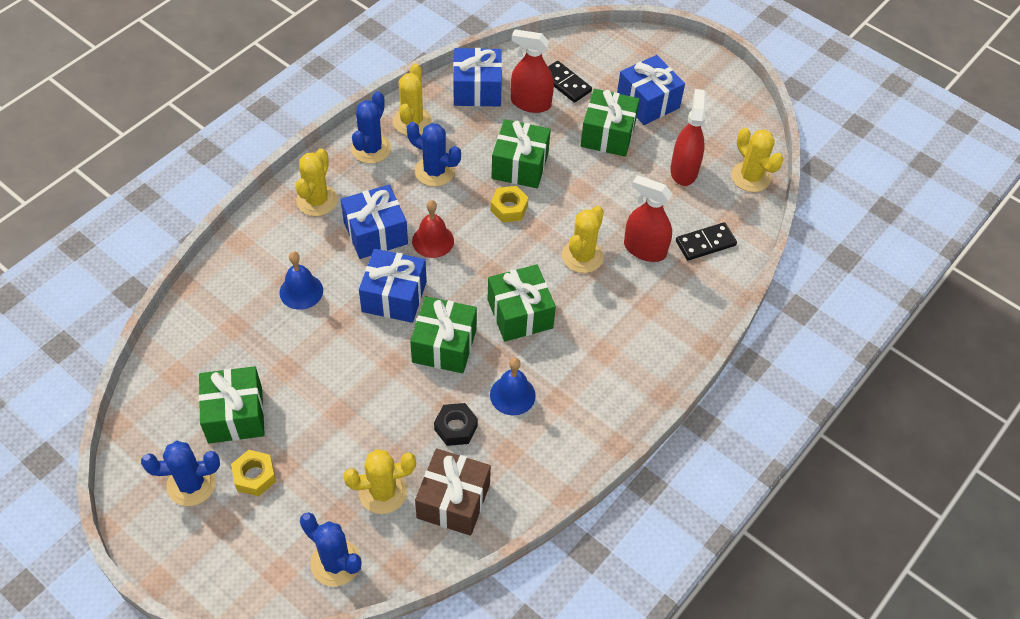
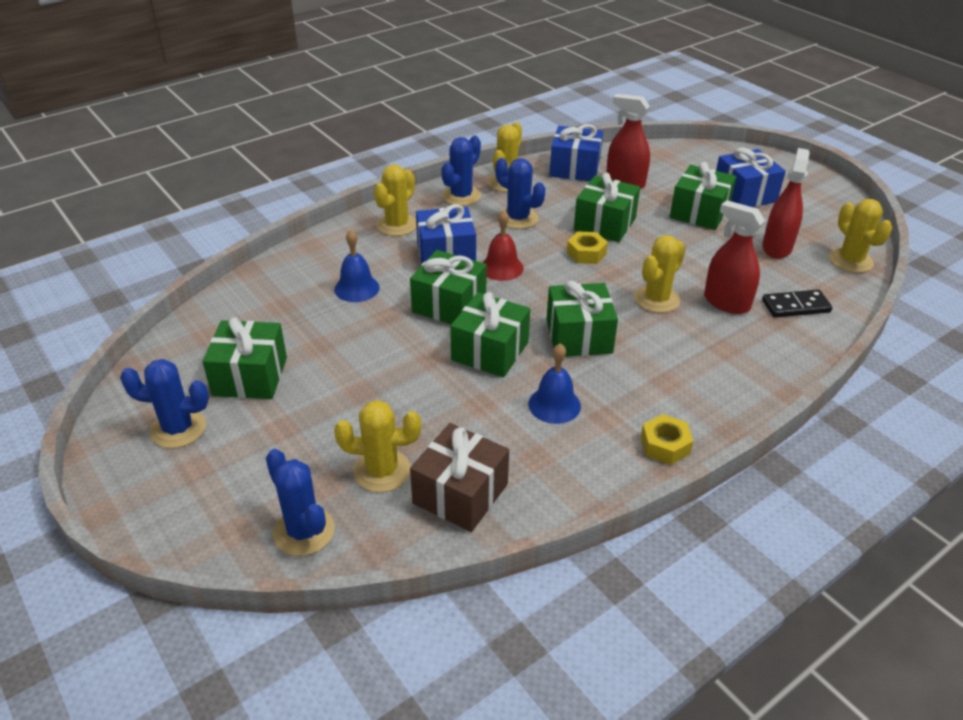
camera: 15 degrees right, 15 degrees down
(255, 476) = (247, 433): yellow nut -> yellow nut (665, 445)
(394, 296) = (449, 305): blue gift -> green gift
(456, 428) = (482, 424): black nut -> none
(565, 83) = (662, 173): black domino -> none

